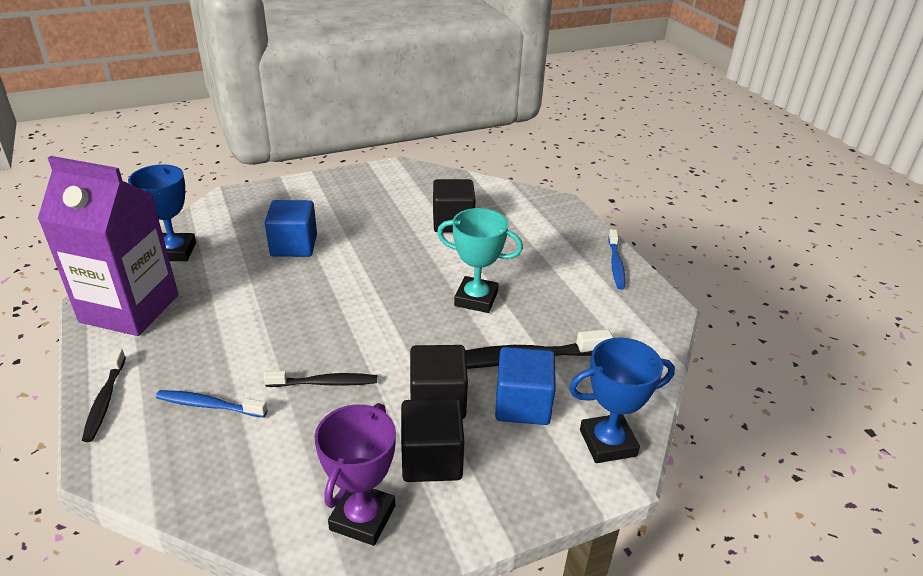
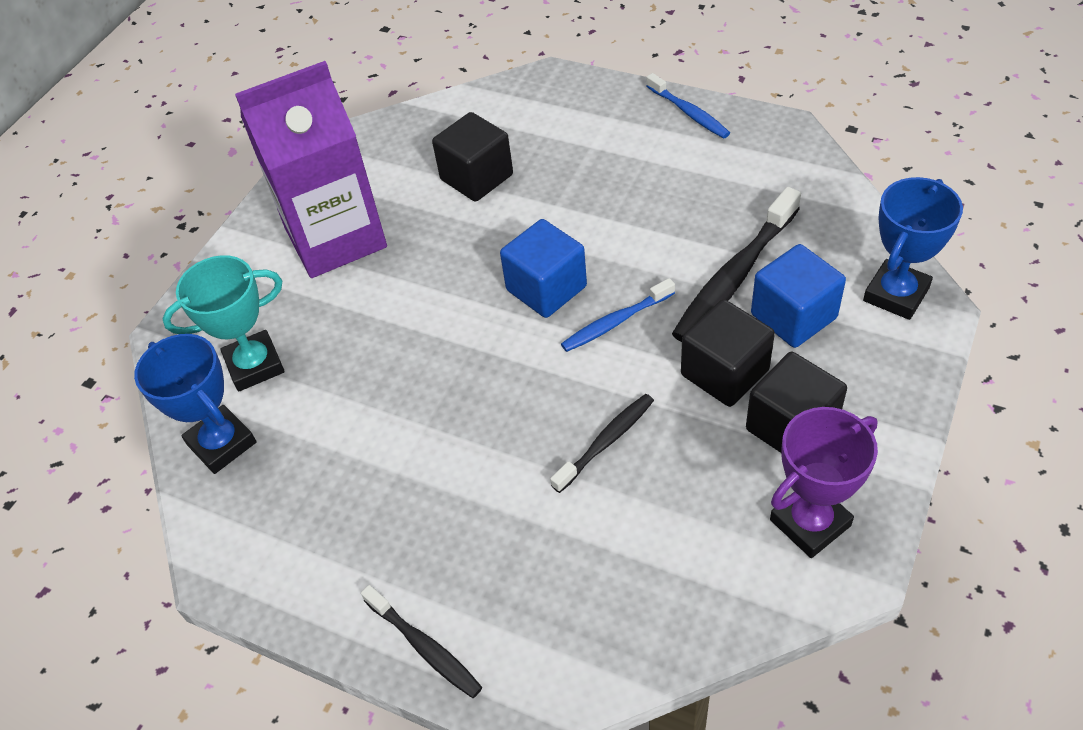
camera: 35 degrees left, 15 degrees up
(129, 308) = (282, 544): purple carton -> purple carton (335, 237)
(209, 405) = (534, 557): blue toothbrush -> blue toothbrush (615, 322)
(294, 245) = (349, 330): blue cube -> blue cube (546, 288)
(362, 518) = (810, 523): purple trophy -> purple trophy turned 75 degrees clockwise
(476, 299) = (617, 246): turquoise trophy -> turquoise trophy (255, 365)

